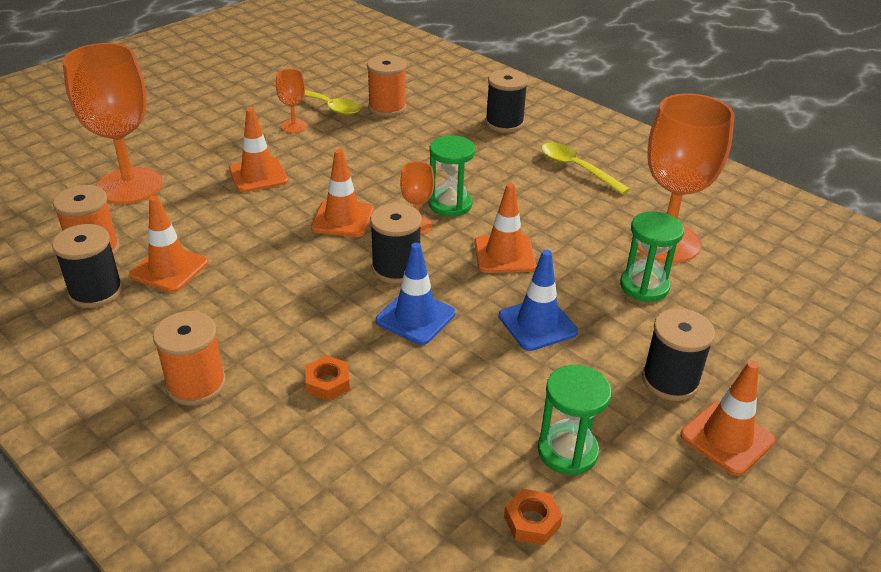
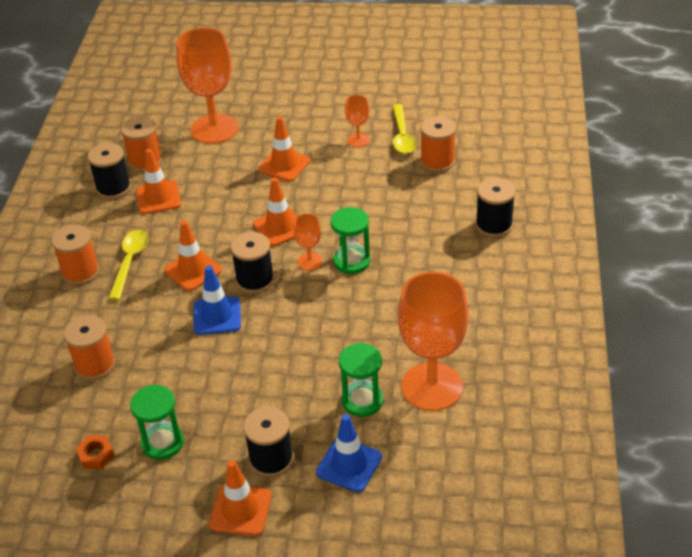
camera: 55 degrees right, 5 degrees up
(327, 383) = (127, 317): orange nut -> none
(374, 448) = (95, 365): none -> orange spool
(504, 254) = (323, 317): orange traffic cone -> orange traffic cone (193, 270)
(537, 324) = (265, 371): blue traffic cone -> blue traffic cone (349, 465)
(576, 168) = (476, 294): yellow spoon -> yellow spoon (130, 262)

